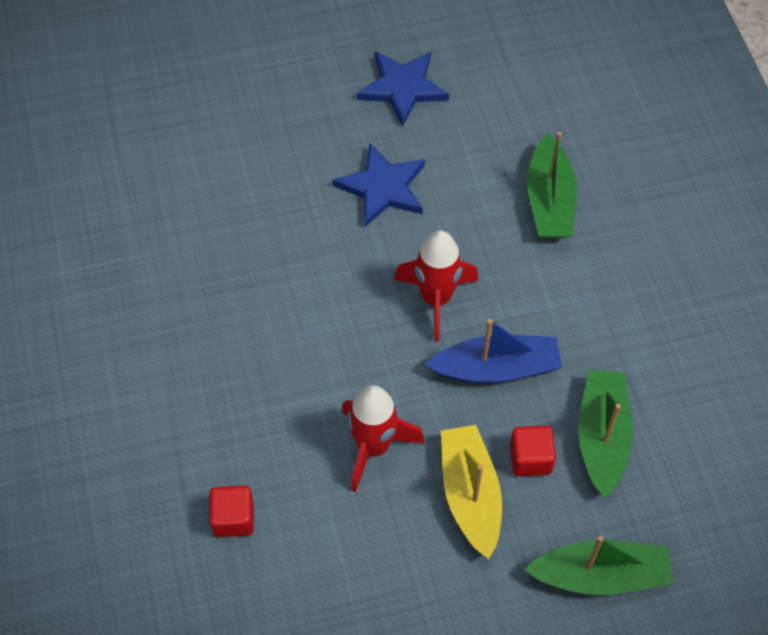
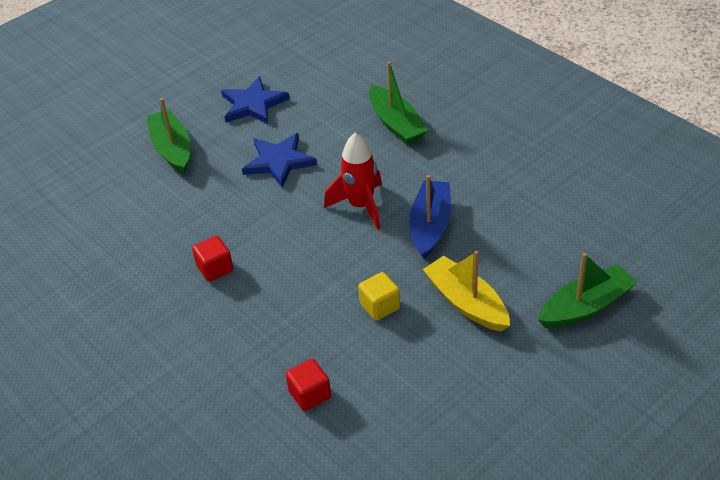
camera: 25 degrees left, 15 degrees down
(373, 447) = (380, 306): red rocket -> yellow cube
(496, 368) = (430, 226): blue boat -> blue boat turned 45 degrees counterclockwise
(530, 459) = (490, 264): red cube -> red cube (215, 268)
(602, 437) = (527, 232): green boat -> green boat (172, 149)

